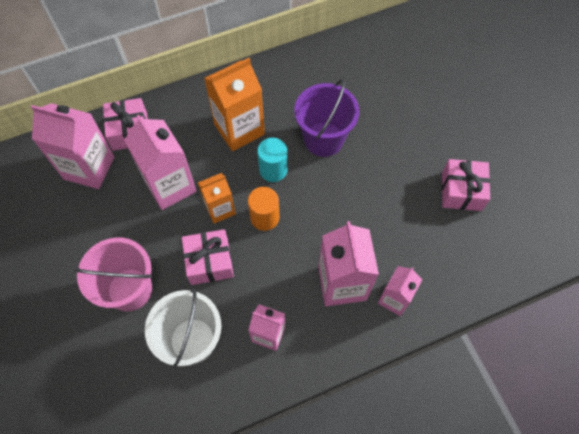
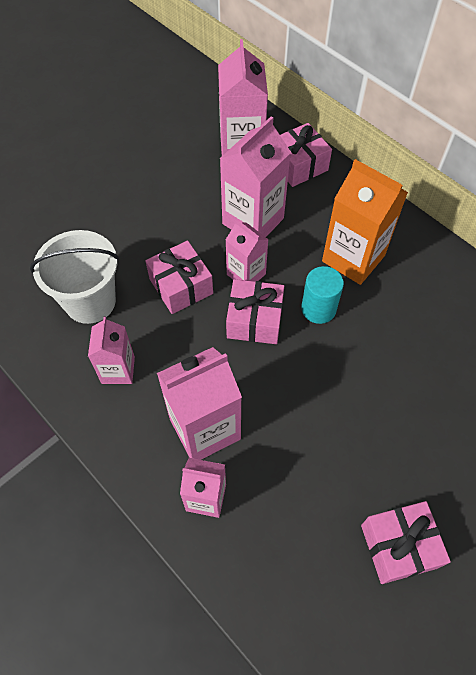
camera: 70 degrees right, 5 degrees down
(130, 289) = (126, 229): pink bucket -> none
(220, 209) = (246, 274): orange carton -> pink carton
(264, 217) = (254, 320): orange cylinder -> pink gift
(323, 139) = (387, 349): purple bucket -> none

